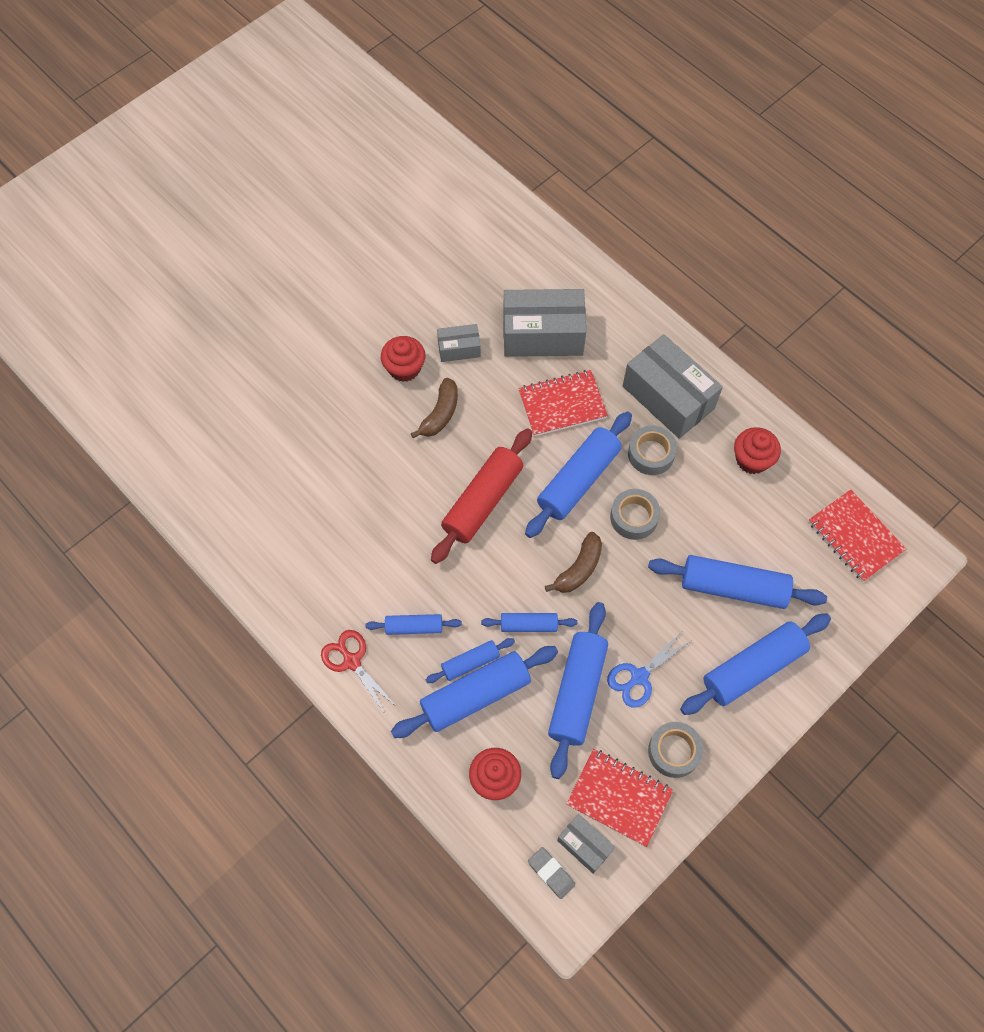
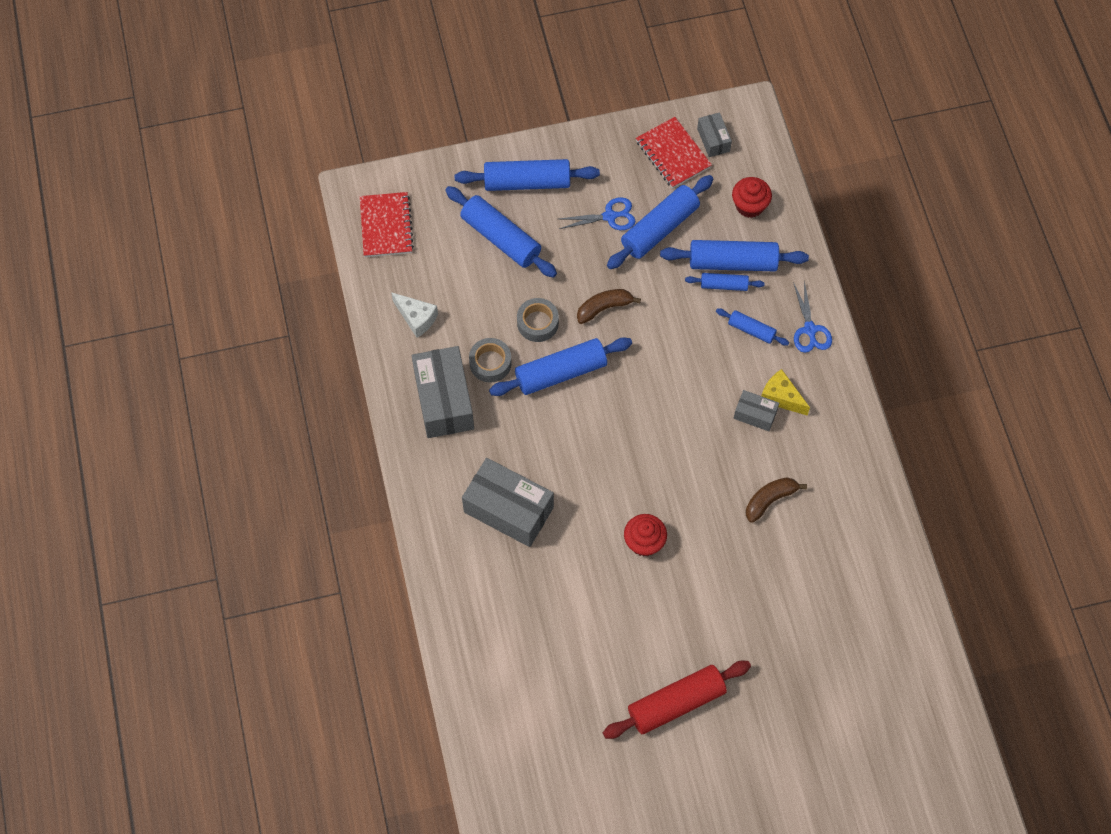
camera: 150 degrees left, 0 degrees up
(346, 570) = (781, 397): none -> yellow cheese
(352, 661) = (810, 330): red scissors -> blue scissors
(440, 414) = (637, 485): brown banana -> brown banana (770, 500)
(459, 349) = (587, 535): grey box -> grey box (755, 415)
(483, 501) = (645, 395): red rolling pin -> red rolling pin (676, 703)
(528, 625) = (666, 289): blue rolling pin -> none
(551, 873) = (745, 136): grey eraser -> none
(562, 404) = (533, 440): red notebook -> none
(674, 751) = (618, 161): grey tape -> none
(752, 459) = (416, 318): red cupcake -> white cheese

